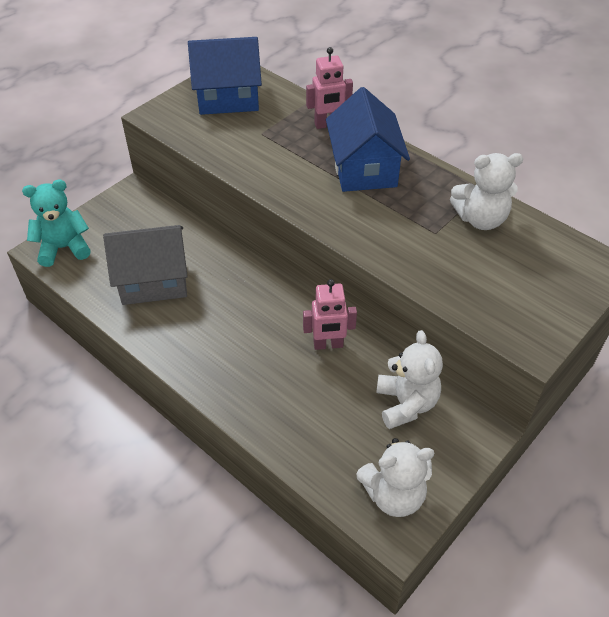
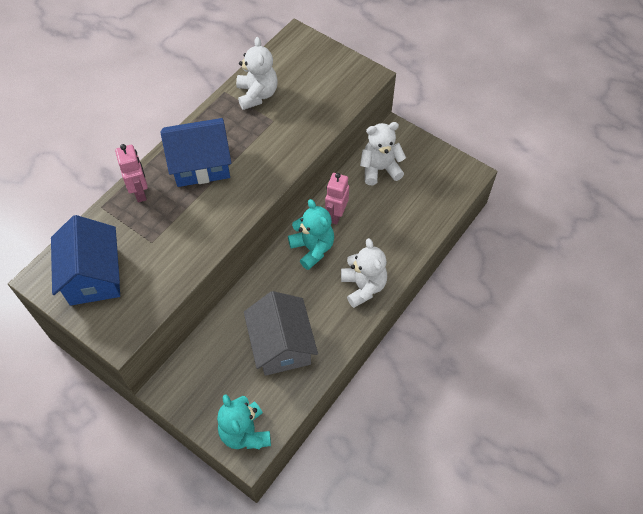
camera: 95 degrees left, 10 degrees up
(278, 316) = (312, 249): none -> turquoise teddy bear
(328, 345) = (336, 215): pink robot -> pink robot turned 150 degrees counterclockwise
(394, 495) = (446, 175): white teddy bear -> white teddy bear (363, 287)

